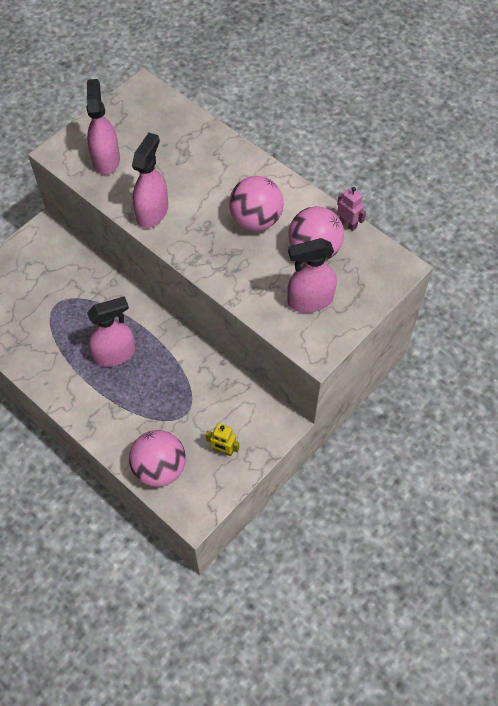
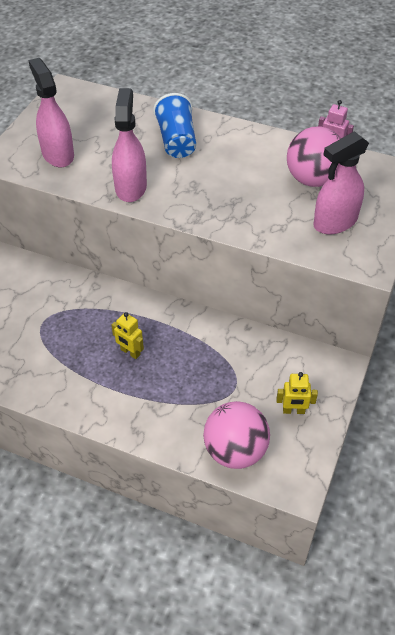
camera: 20 degrees left, 10 degrees down
(115, 354) = (130, 352): pink spray bottle -> yellow robot
(214, 174) = (176, 141): none -> blue cup
(256, 220) = (240, 168): pink ball -> none

